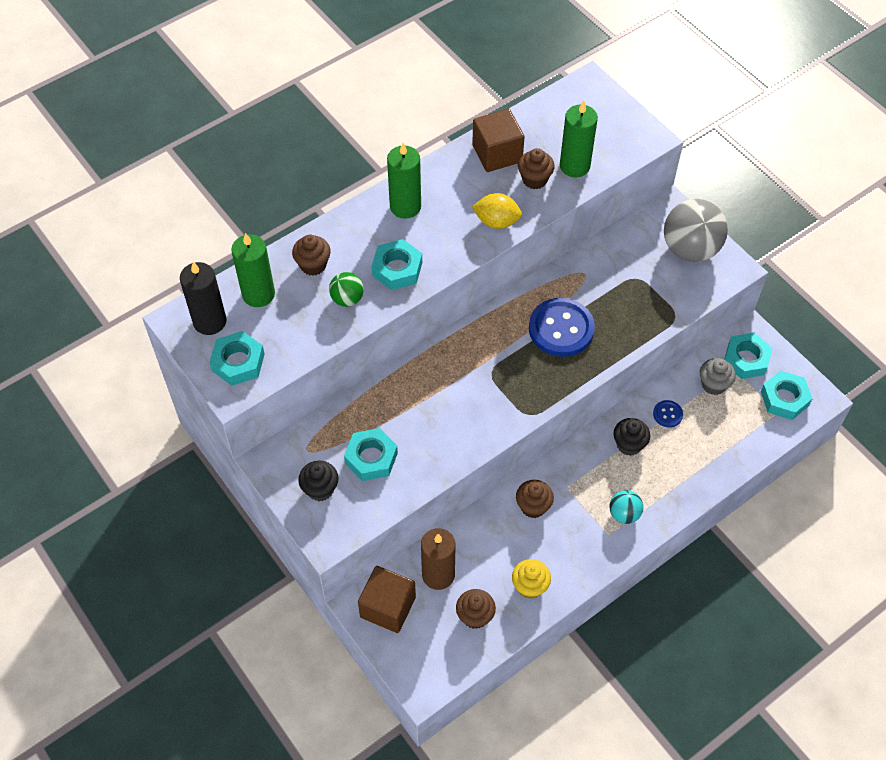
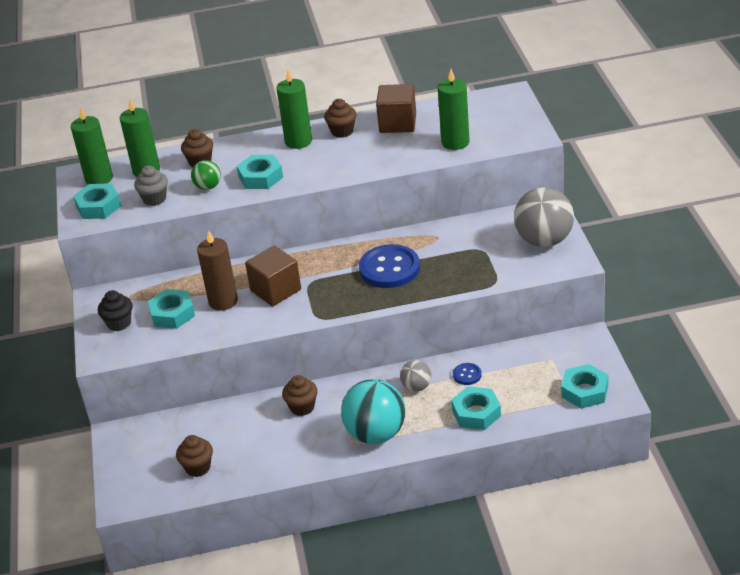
camera: 30 degrees right, 20 degrees down
(210, 321) = (99, 179): black candle -> green candle
(388, 607) = (134, 441): brown cube -> brown cube (276, 290)
(438, 575) = (190, 431): brown candle -> brown candle (223, 301)
(496, 221) = (362, 164): yellow lemon -> none
(530, 586) = (258, 461): yellow cupcake -> none
(534, 179) = (415, 144): brown cupcake -> brown cupcake (342, 131)
(624, 514) = (376, 434): turquoise ball -> turquoise ball, size x1.97
(629, 444) = (416, 387): black cupcake -> grey ball
(713, 384) = (525, 364): grey cupcake -> grey cupcake (154, 199)
(746, 359) = (569, 354): turquoise nut -> turquoise nut (476, 413)

